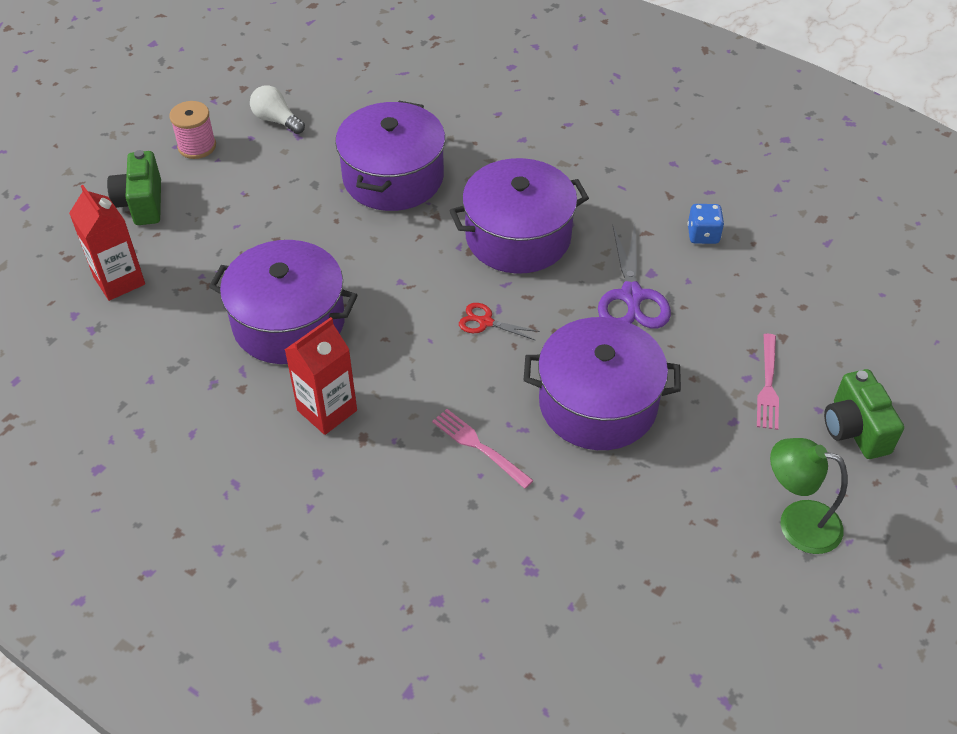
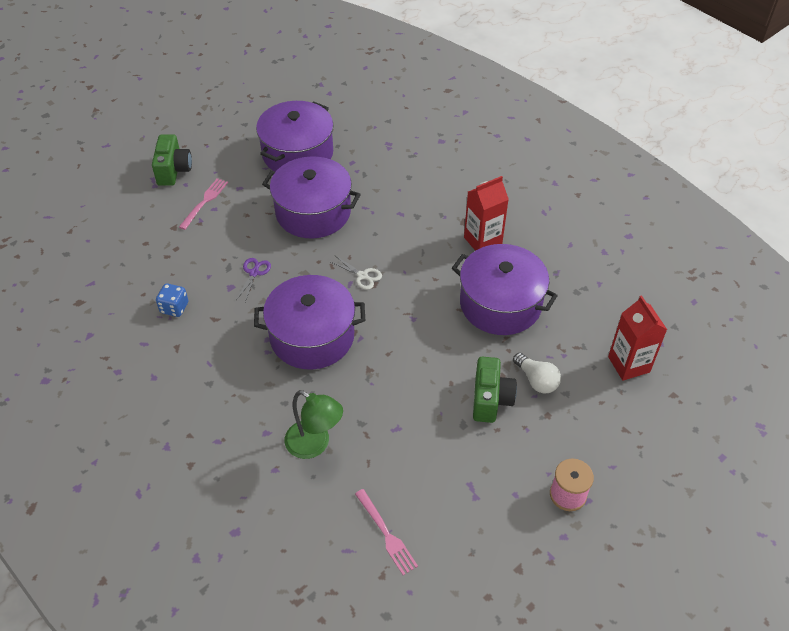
camera: 165 degrees left, 0 degrees up
(142, 203) = (616, 437): green camera -> green camera (490, 399)
(276, 120) = (488, 511): white light bulb -> white light bulb (536, 380)
(393, 177) = (393, 416): purple pot -> purple pot (298, 153)
(478, 446) = (395, 203): pink fork -> pink fork (386, 534)
(485, 322) = (362, 276): red scissors -> white scissors
(631, 297) = (254, 273): purple scissors -> purple scissors, size x0.54
(797, 523) = (240, 137): green lamp -> green lamp (315, 445)

